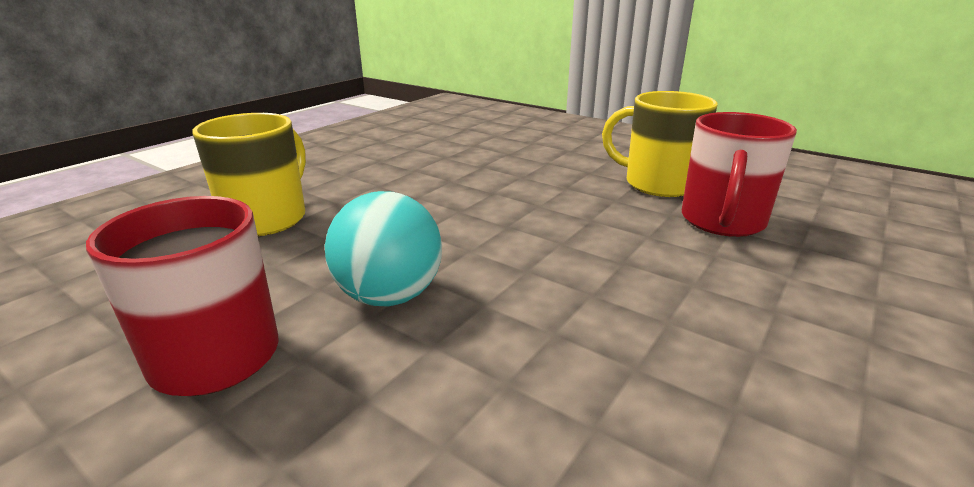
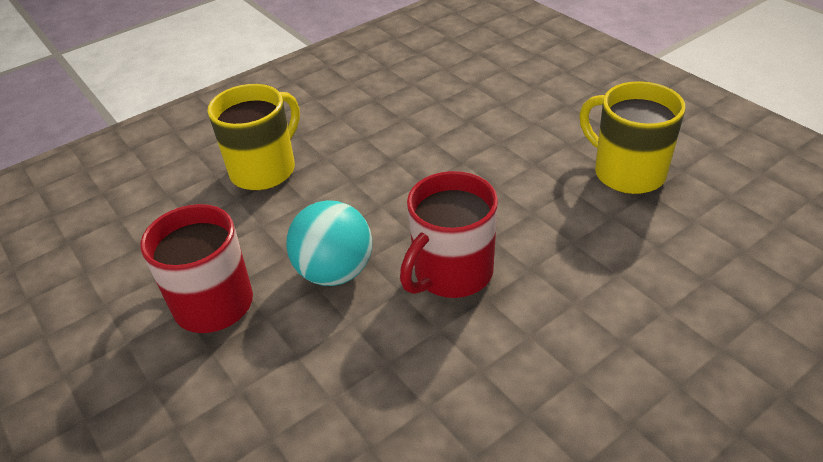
camera: 20 degrees right, 15 degrees up
(722, 221) = (654, 235): red mug -> red mug (451, 273)

